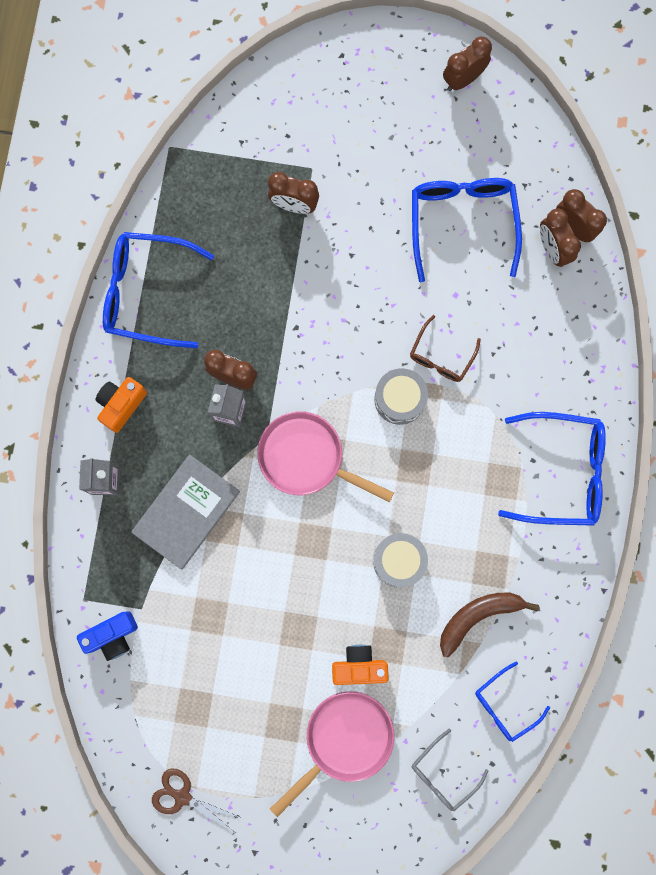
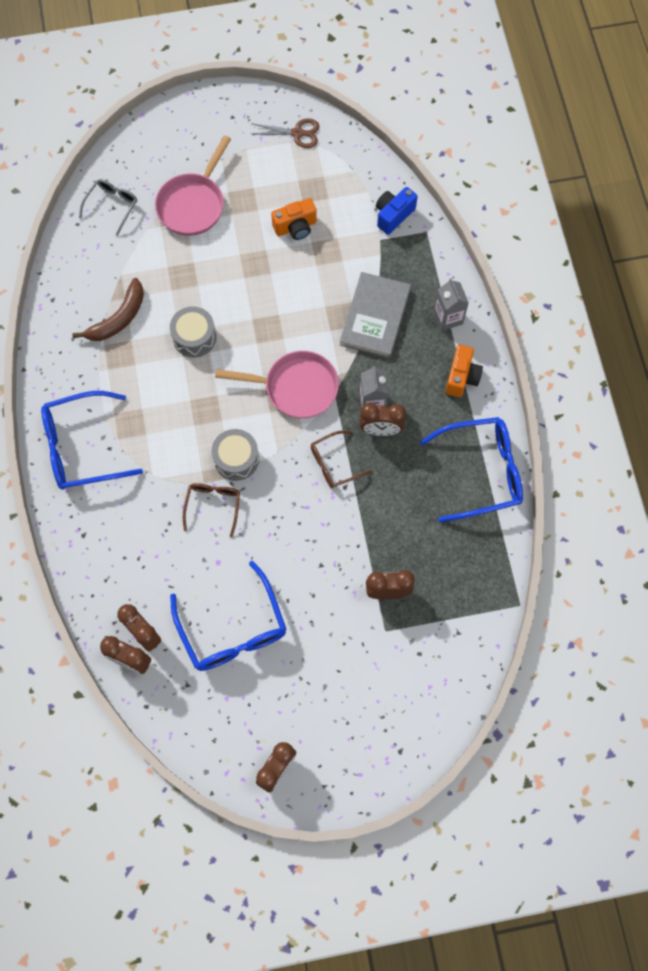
camera: 160 degrees right, 10 degrees down
(297, 357) = (334, 463): none -> brown glasses
(359, 666) = (199, 255): orange camera -> orange camera (295, 227)
(504, 705) = (79, 265): blue glasses -> none

